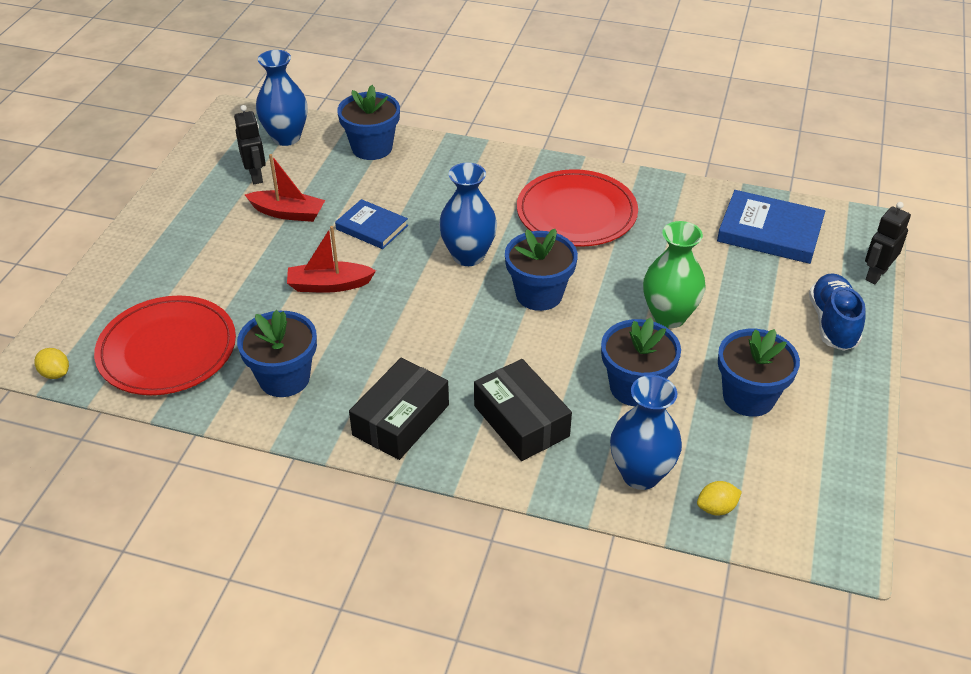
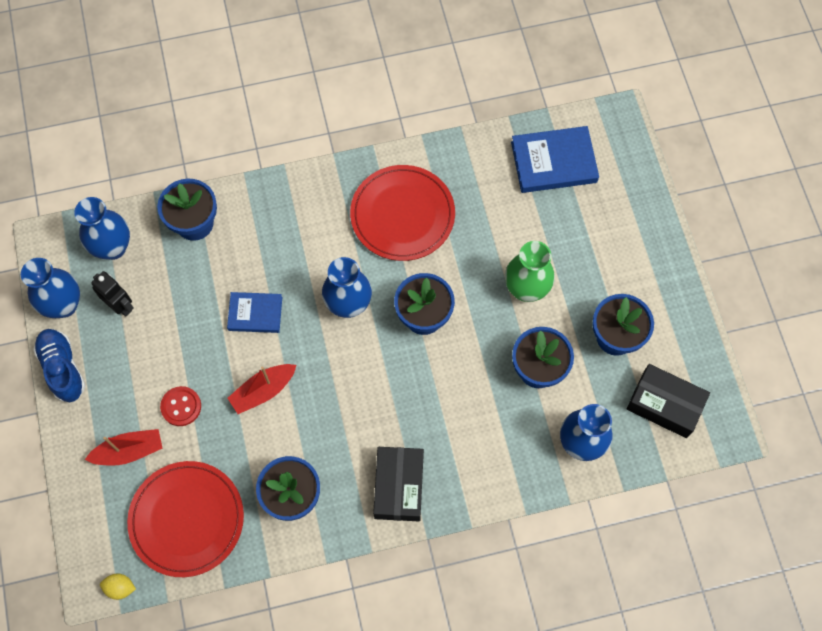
camera: 30 degrees left, 25 degrees up
(209, 157) = (64, 305): none -> blue vase
(242, 264) = (181, 406): none -> red button
(288, 213) = (177, 333): red boat -> red boat (129, 451)
(521, 421) = (480, 442): black box -> black box (664, 404)
(716, 508) = (640, 444): yellow lemon -> none
(832, 323) = (638, 236): blue shoe -> blue shoe (63, 368)
(876, 274) = (646, 170): black robot -> none

